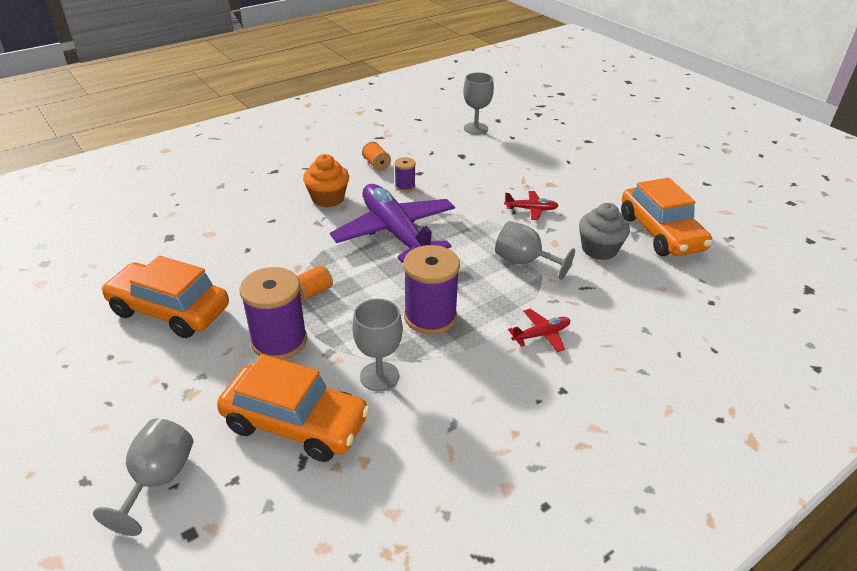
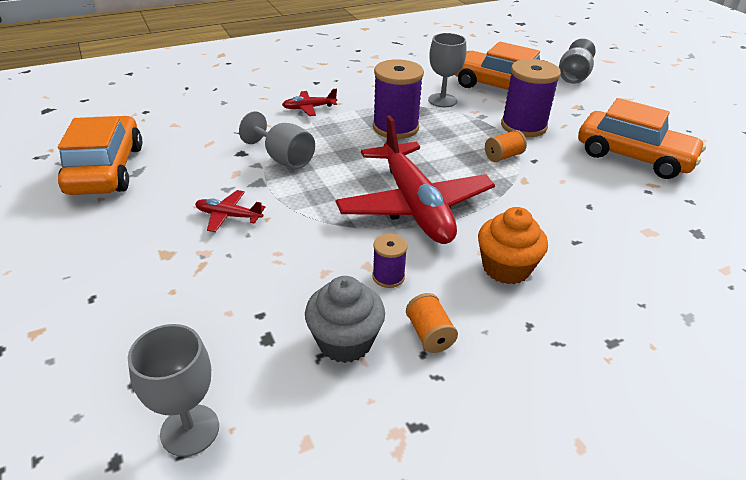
camera: 170 degrees left, 0 degrees up
(395, 232) = (414, 205): purple plane -> red plane
(599, 249) = (194, 161): grey cupcake -> grey cupcake (345, 341)

